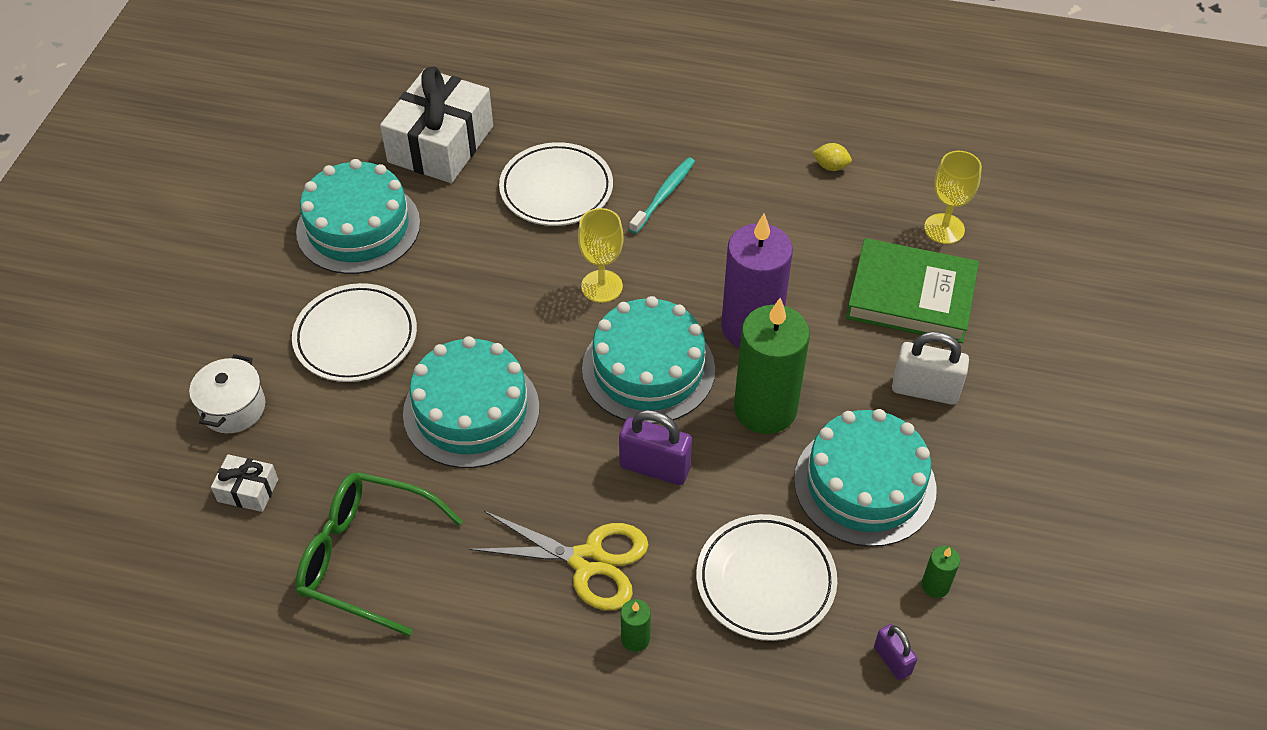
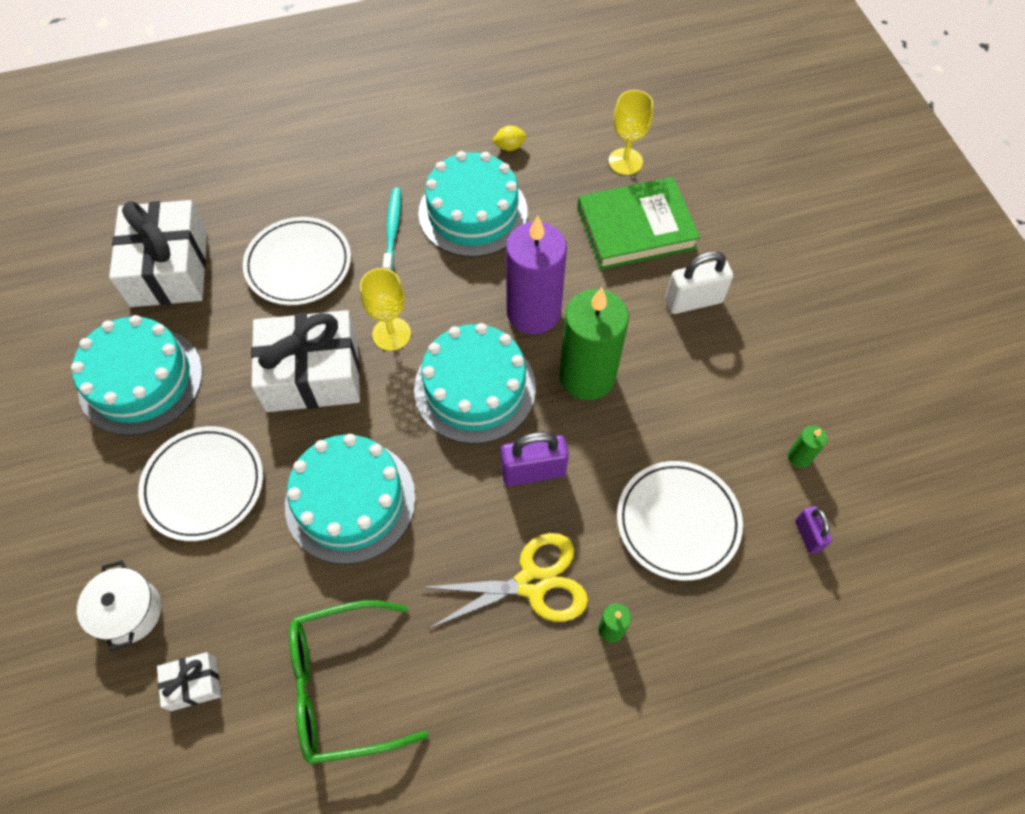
camera: 30 degrees left, 10 degrees up
(507, 289) = (312, 374): none -> white gift
(864, 484) = (699, 401): turquoise cake -> turquoise cake (473, 212)
(892, 660) = (808, 535): purple padlock -> purple padlock turned 45 degrees clockwise

